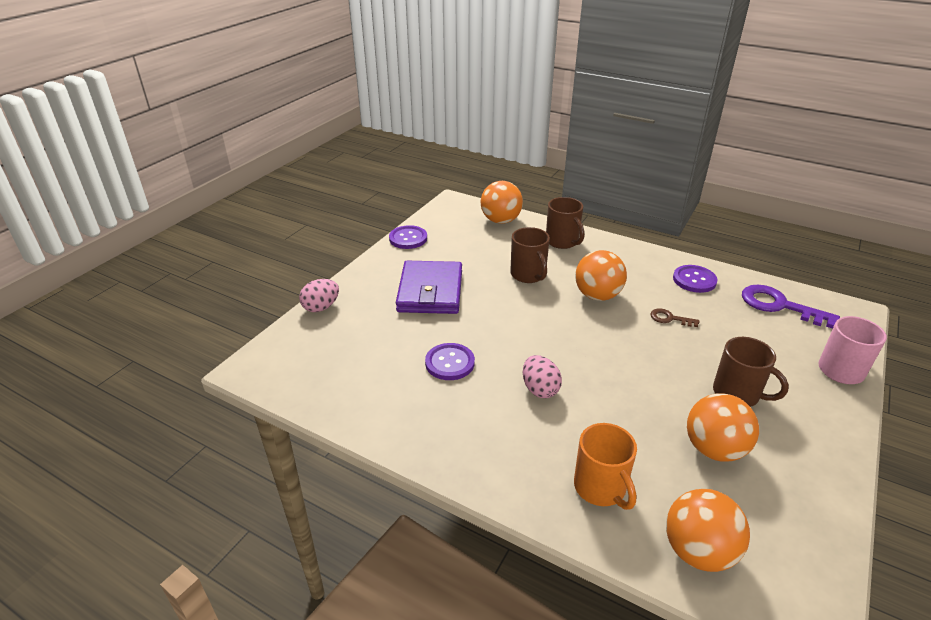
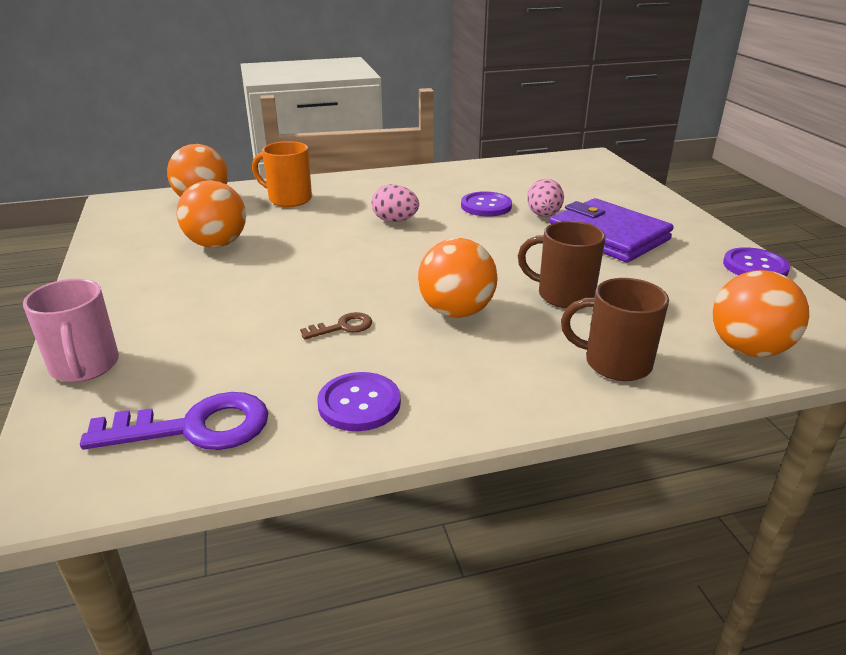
camera: 135 degrees right, 5 degrees down
(321, 307) = (647, 191): pink egg -> pink egg (543, 215)
(737, 394) = (213, 288): brown mug -> none

